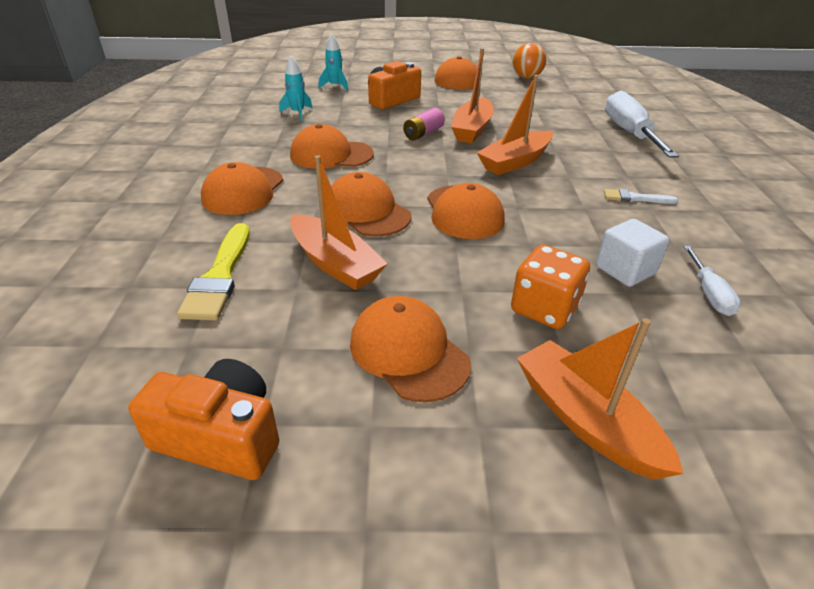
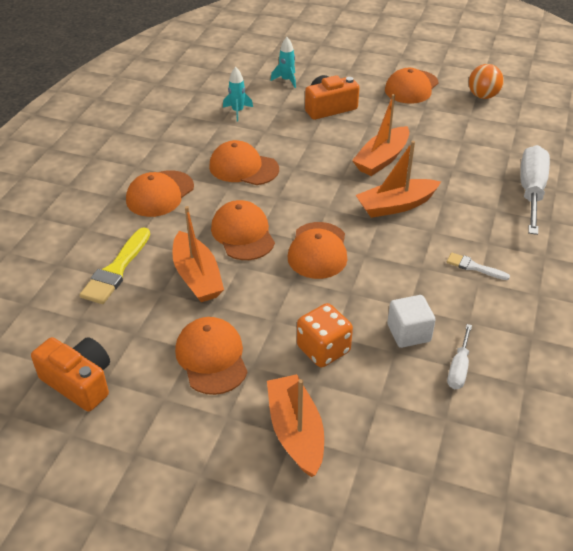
camera: 20 degrees right, 5 degrees up
(423, 133) = (334, 156): pink battery -> none

